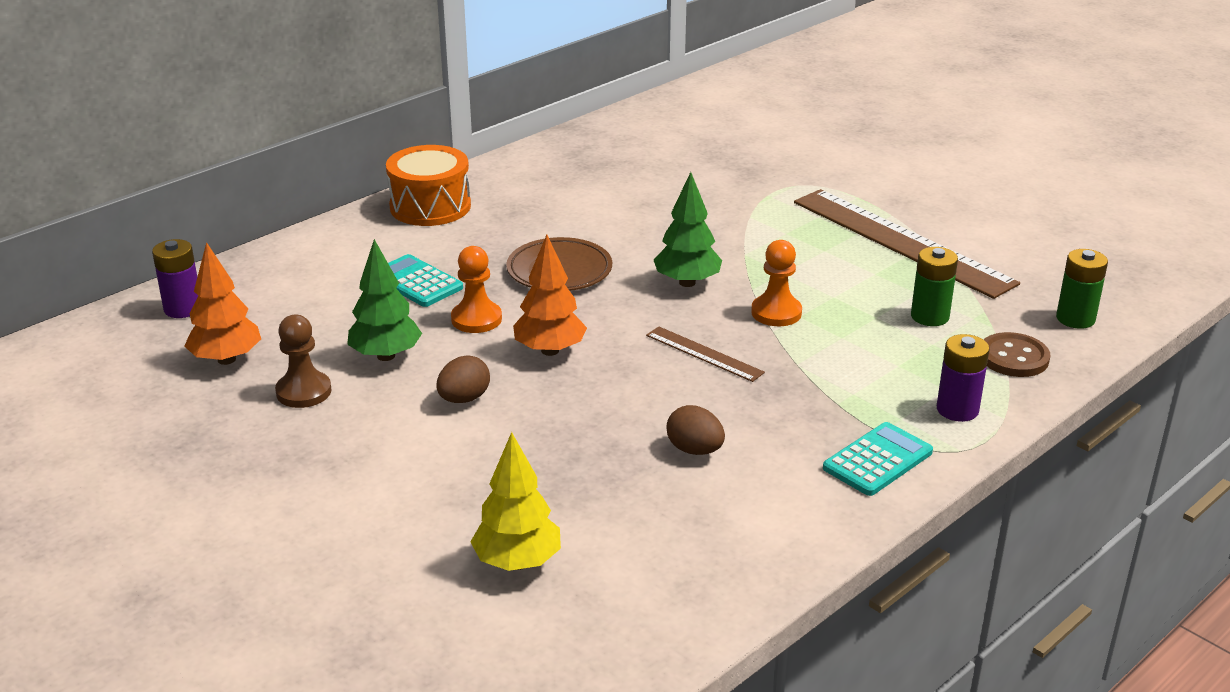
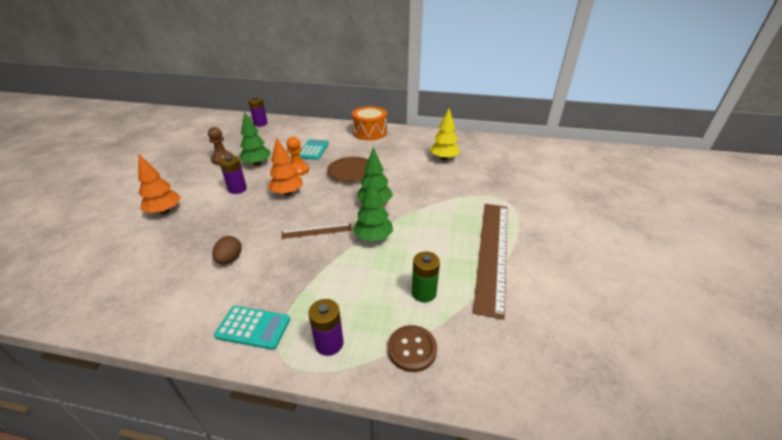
camera: 55 degrees right, 5 degrees up
(226, 359) = (234, 140): orange tree -> orange tree (165, 211)
(464, 399) = (237, 189): brown egg -> purple battery
(517, 562) = (120, 245): yellow tree -> yellow tree (444, 158)
(704, 354) = (316, 231): brown ruler -> brown ruler turned 75 degrees clockwise
(776, 313) = (373, 238): orange pawn -> green tree
(1075, 319) = (492, 365): green battery -> none

